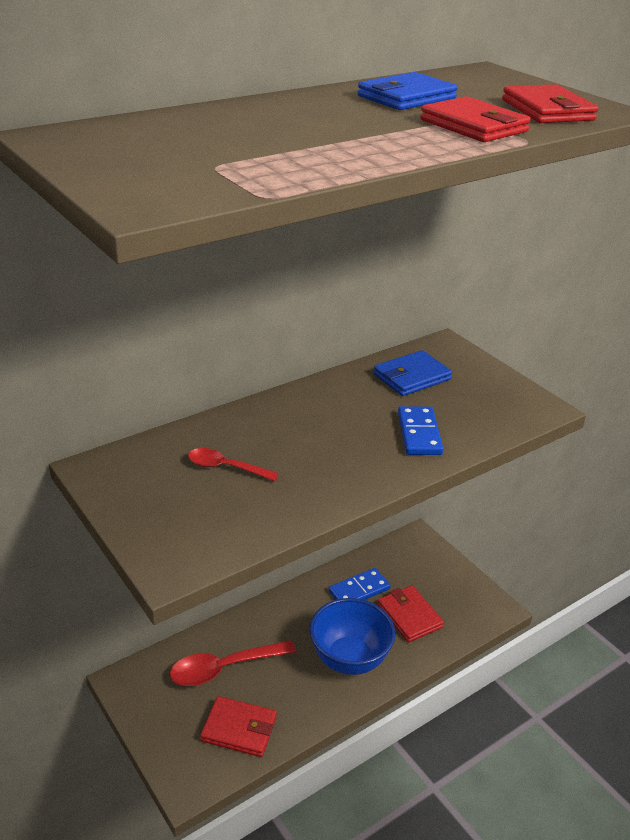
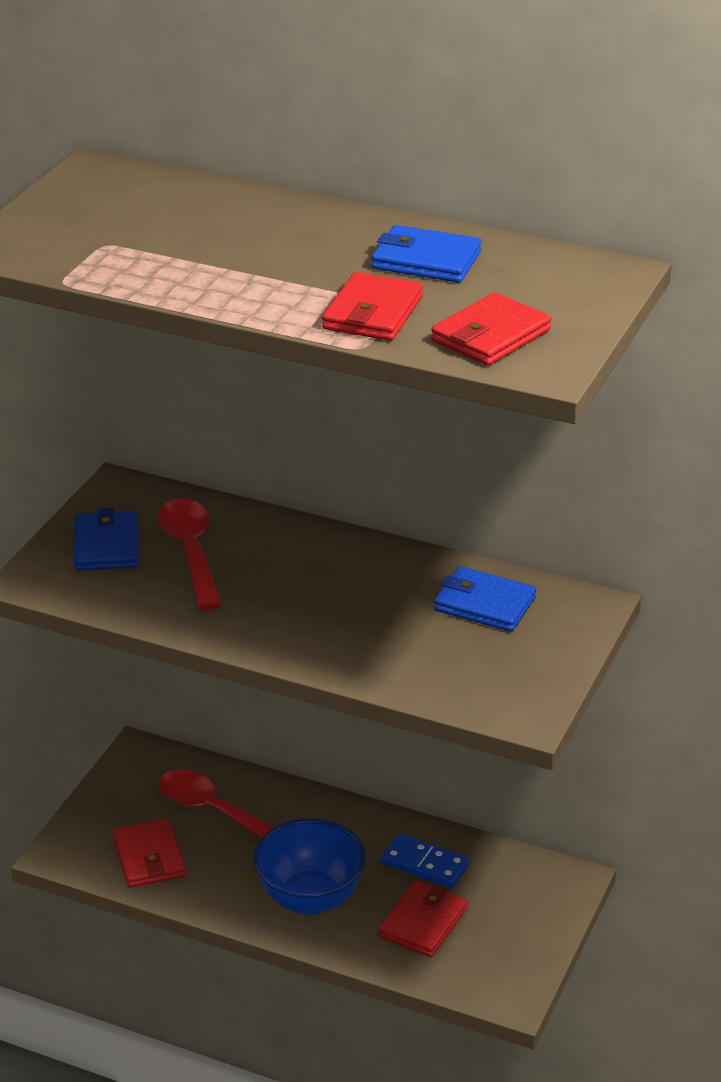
camera: 60 degrees right, 0 degrees up
(169, 506) = (106, 546): none -> blue wallet
(225, 467) = (191, 552): red spoon -> red spoon, size x1.68
(419, 433) = (373, 644): blue domino -> none

